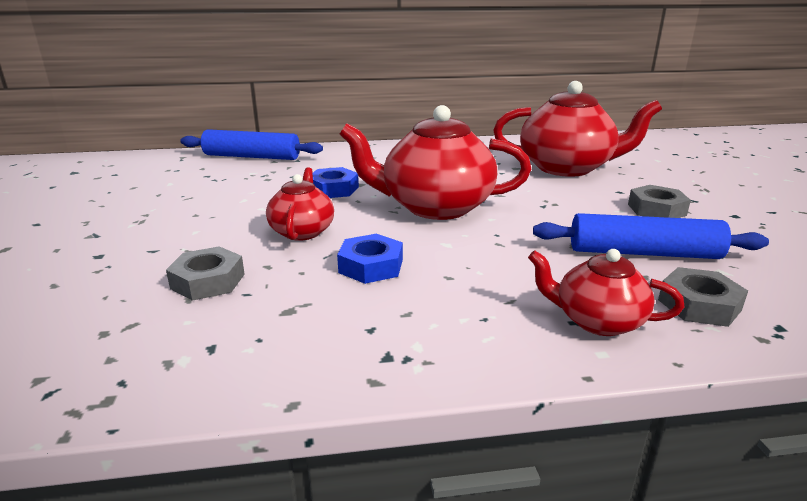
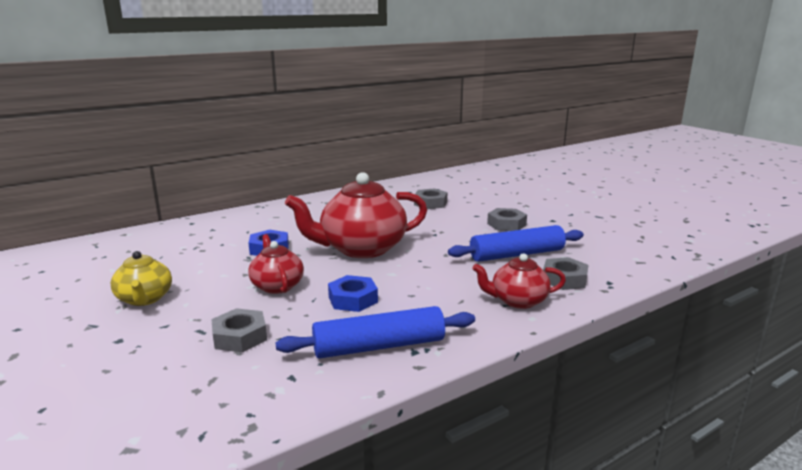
camera: 25 degrees left, 5 degrees down
(165, 218) = (144, 299): none -> yellow teapot
(252, 157) = (166, 233): blue rolling pin -> blue rolling pin (379, 346)
(567, 168) = (430, 203): red teapot -> grey nut

